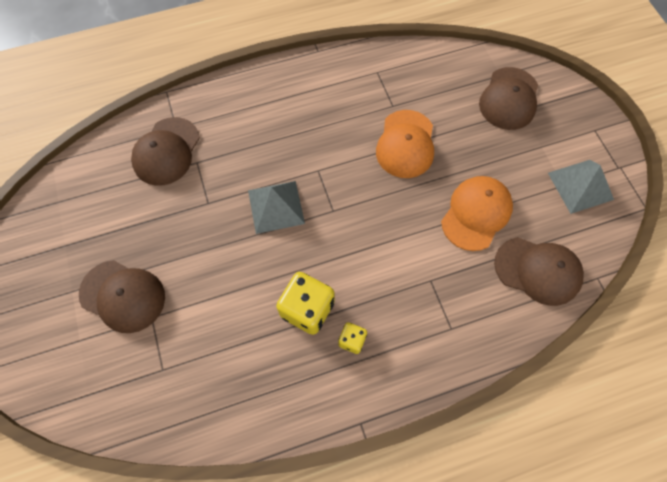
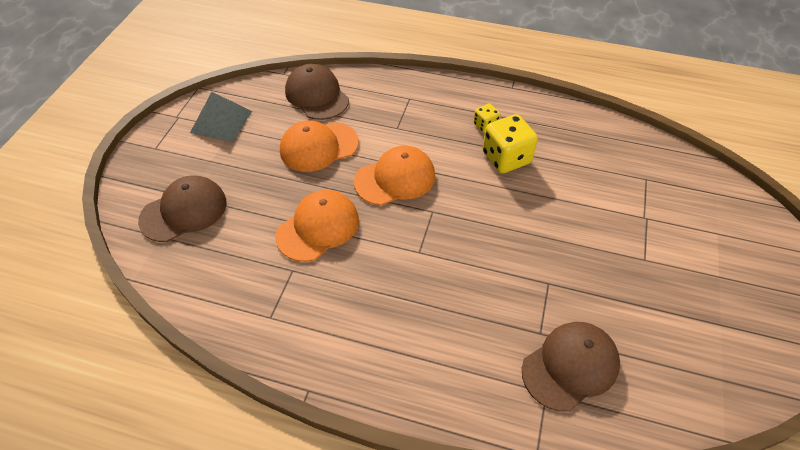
camera: 145 degrees left, 15 degrees down
(123, 296) = (667, 246): brown cap -> none
(276, 207) = (482, 242): grey pyramid -> none
(386, 222) = (395, 179): none -> orange cap

